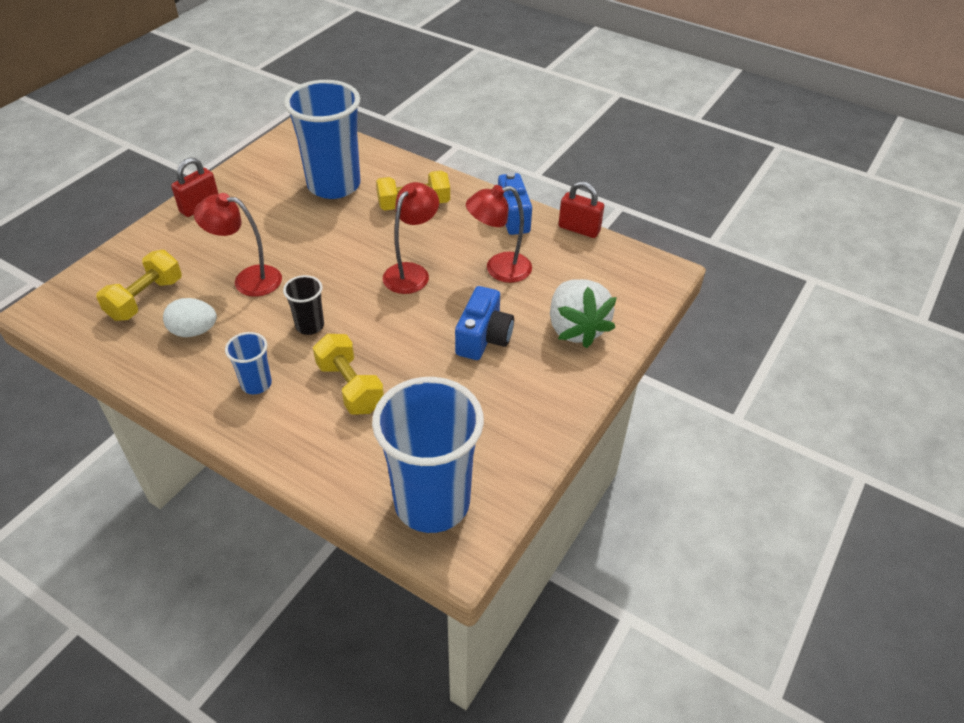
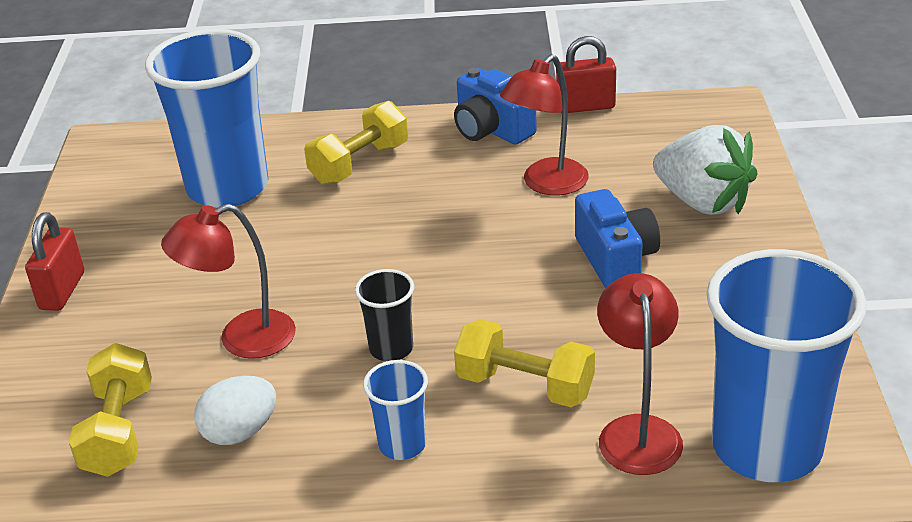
camera: 30 degrees left, 10 degrees down
(412, 272) = (448, 234): red lamp -> red lamp (637, 431)

